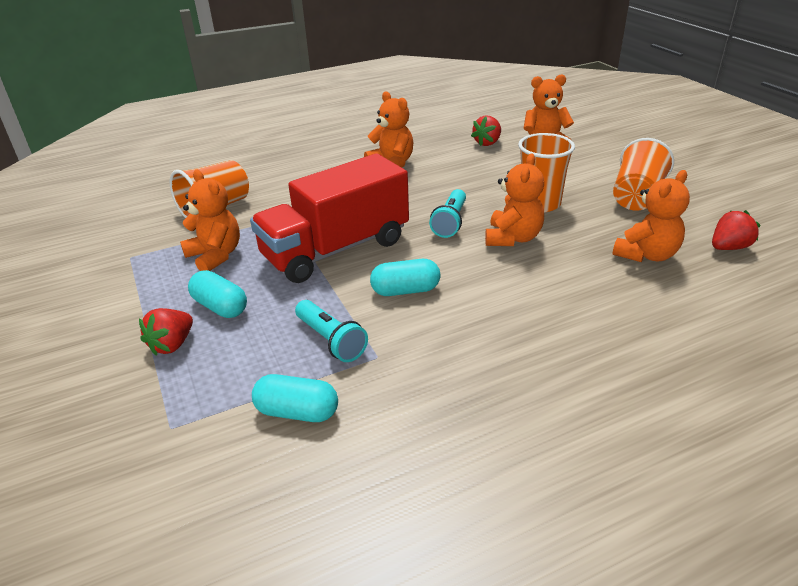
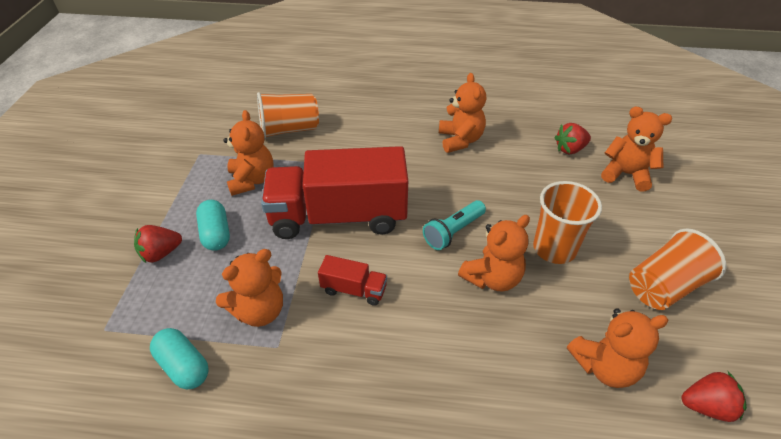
camera: 30 degrees right, 10 degrees up
(331, 341) = (259, 311): turquoise flashlight -> orange teddy bear
(405, 290) = (354, 289): turquoise capsule -> red truck

